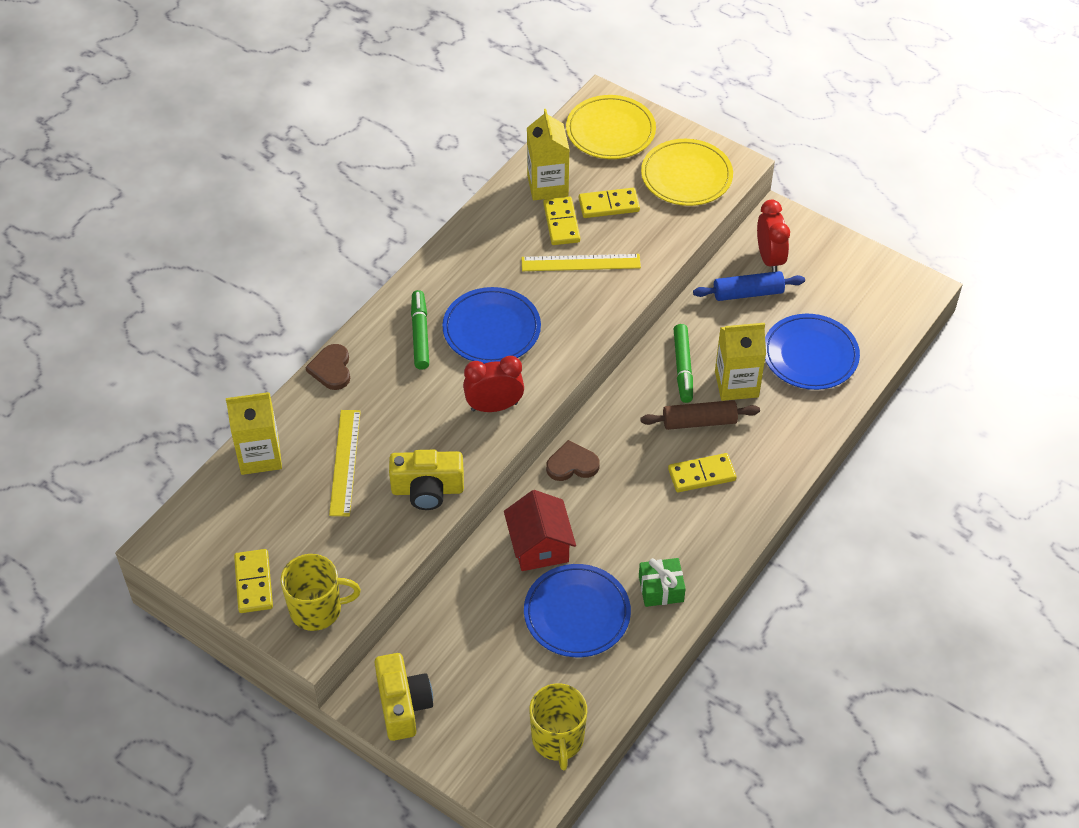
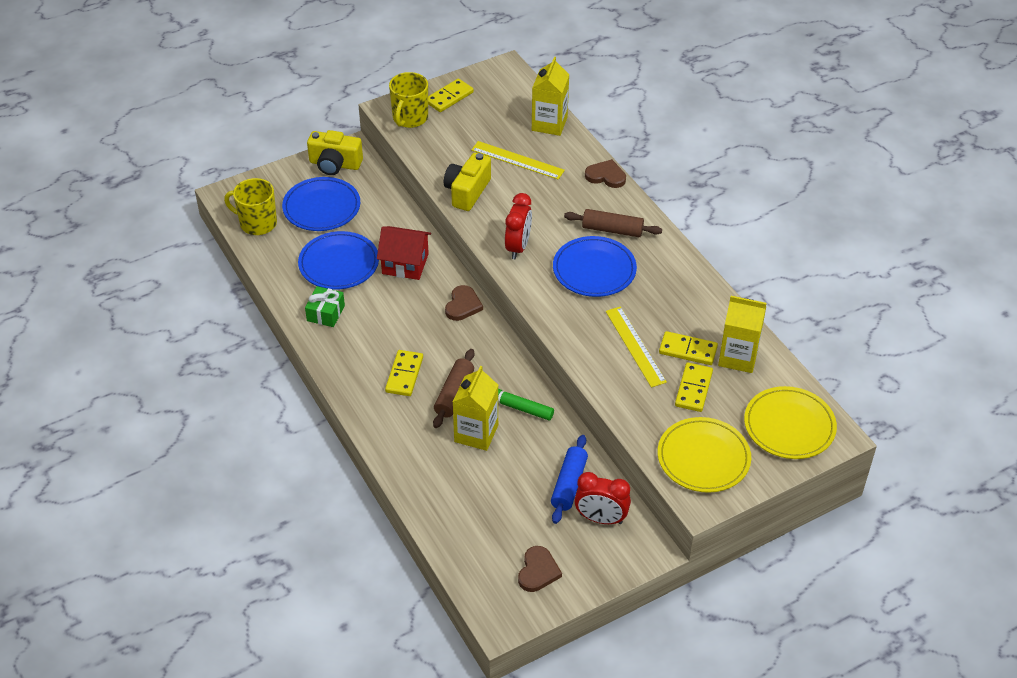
camera: 115 degrees right, 5 degrees down
(254, 583) = (449, 97): yellow domino -> yellow domino turned 60 degrees counterclockwise
(420, 334) = (612, 230): green marker -> brown rolling pin
(581, 263) = (635, 346): yellow ruler -> yellow ruler turned 45 degrees counterclockwise
(810, 355) = (475, 497): blue plate -> blue plate (321, 207)
(855, 282) = (538, 571): none -> brown heart

